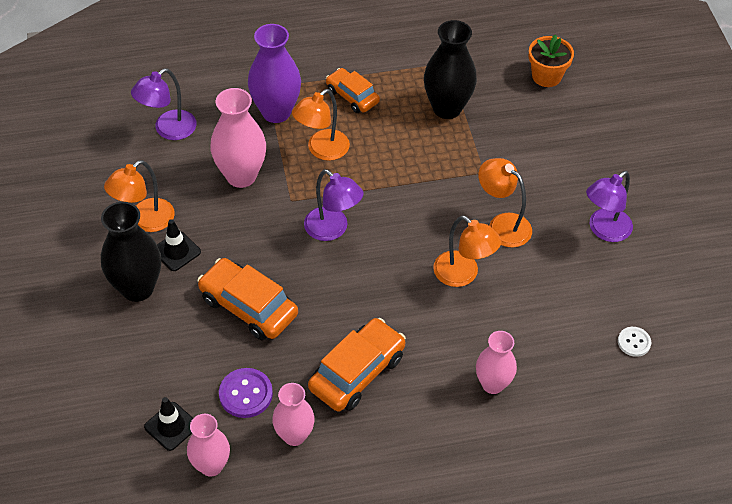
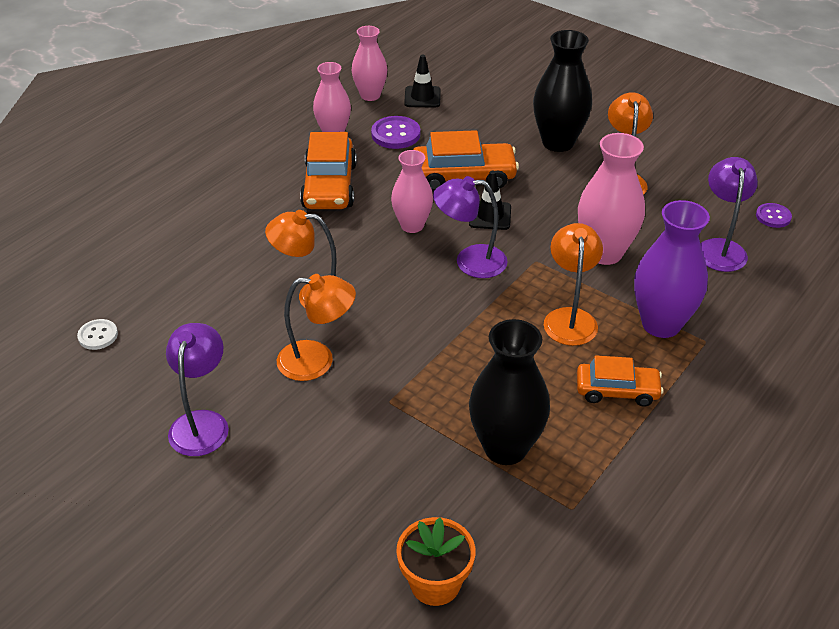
camera: 140 degrees right, 10 degrees down
(101, 126) = (773, 216): none -> purple button
(176, 251) = (568, 176): black traffic cone -> black traffic cone (490, 216)
(492, 384) = (210, 236): pink vase -> pink vase (412, 225)

